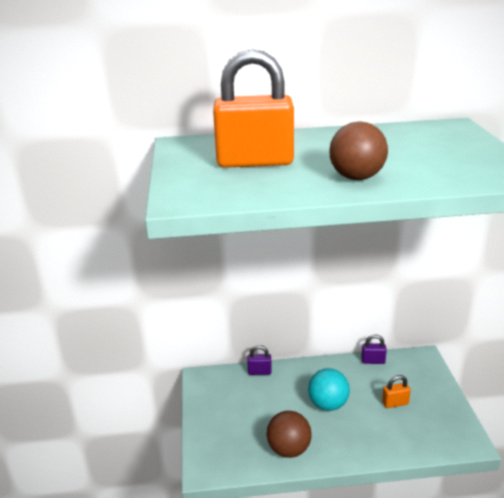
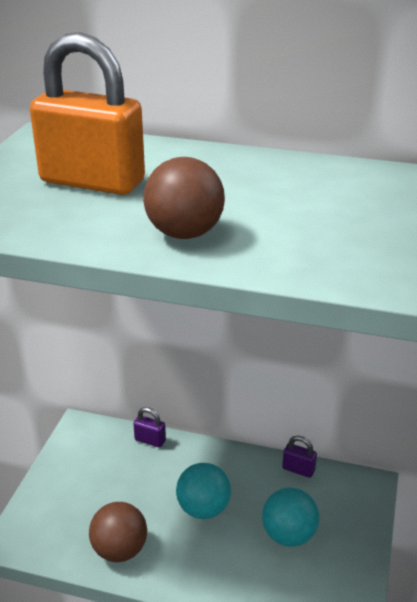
camera: 20 degrees right, 5 degrees up
(395, 403) = (288, 535): orange padlock -> turquoise ball

